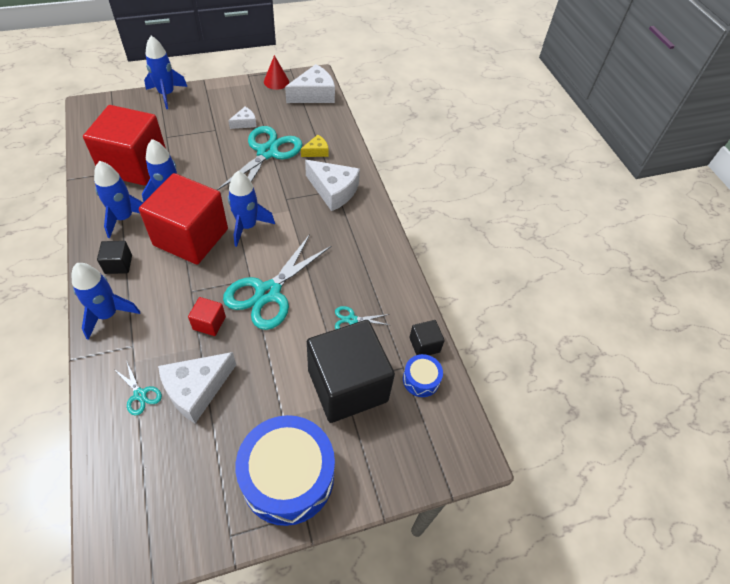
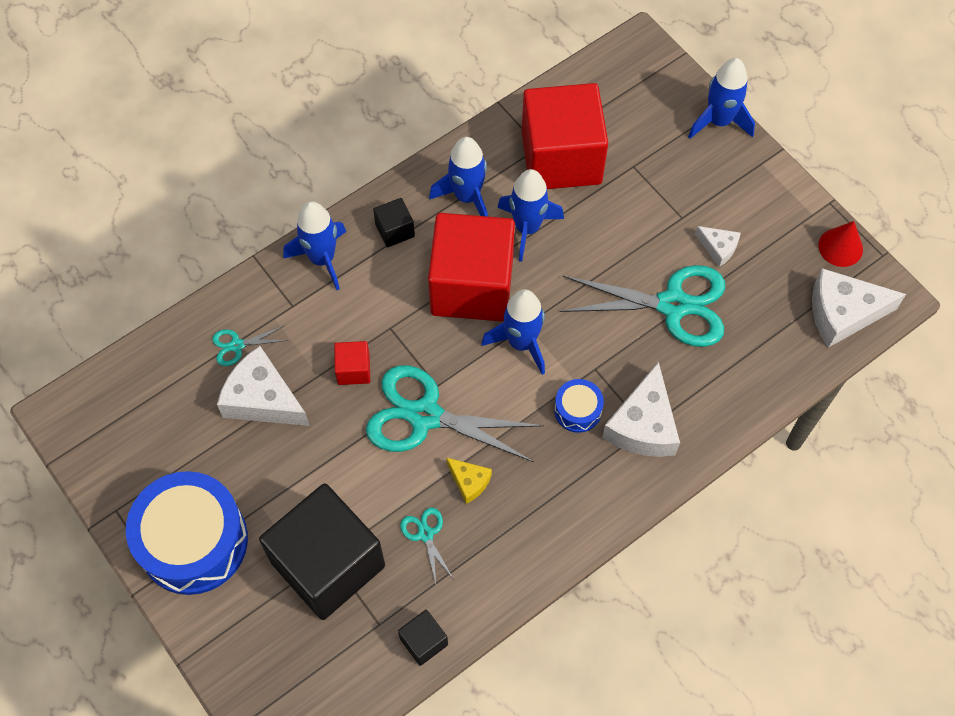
camera: 75 degrees right, 10 degrees up
(140, 394) = (237, 345): turquoise scissors -> turquoise scissors turned 45 degrees clockwise
(314, 94) = (843, 313): white cheese -> white cheese turned 135 degrees clockwise
(316, 151) = (712, 370): yellow cheese -> yellow cheese (469, 482)
(421, 379) = (369, 653): blue drum -> blue drum (577, 410)

